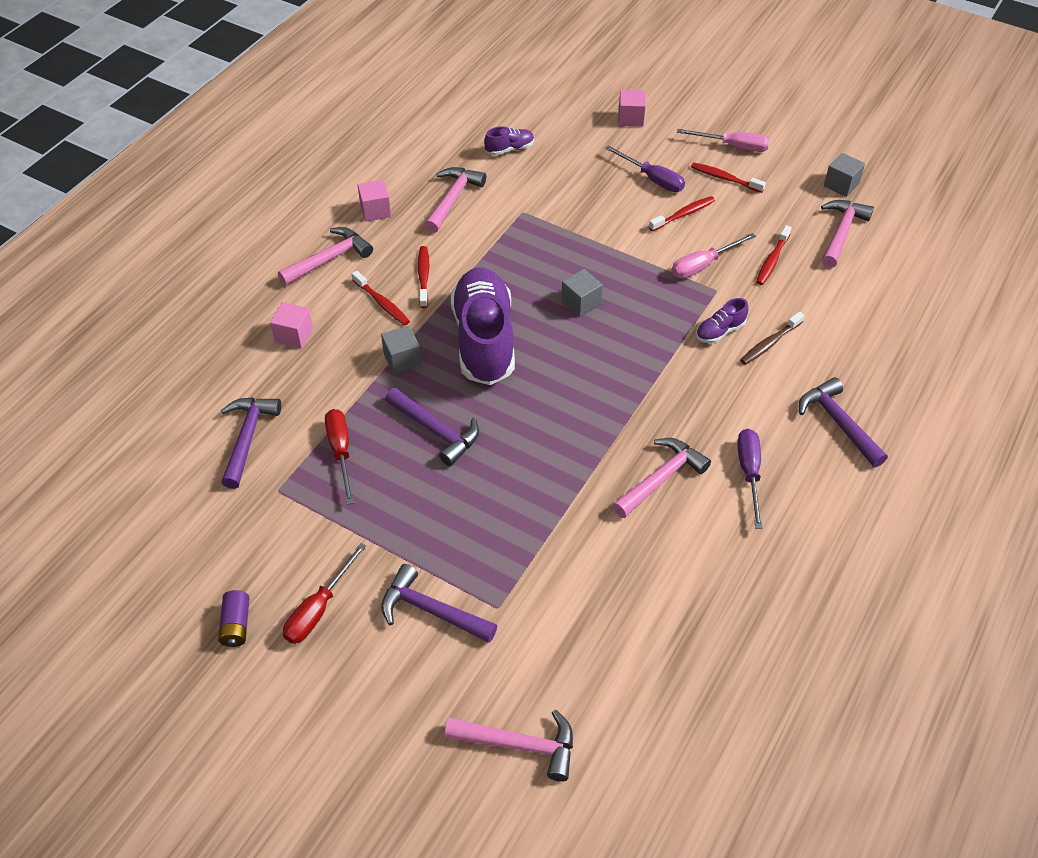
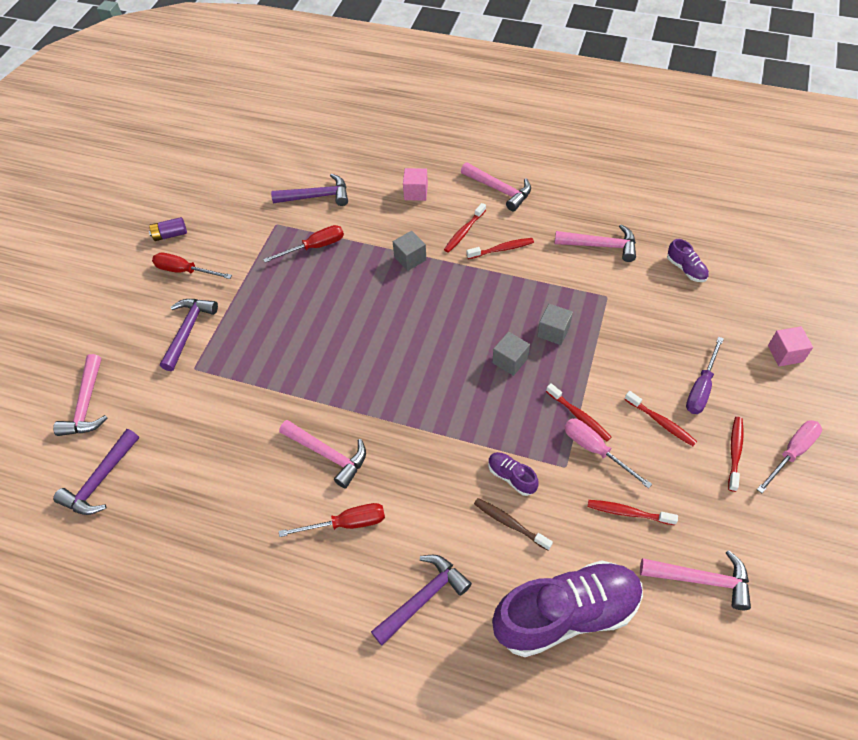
camera: 80 degrees right, 5 degrees up
(375, 210) = (564, 201): pink cube -> none
(436, 431) = (345, 295): purple hammer -> purple hammer (100, 481)
(484, 340) = (445, 303): purple shoe -> purple shoe (566, 614)
(663, 267) = (579, 416): none -> red toothbrush
(733, 146) = (791, 453): pink screwdriver -> pink screwdriver turned 135 degrees counterclockwise
(749, 473) = (346, 523): purple screwdriver -> red screwdriver
(841, 185) = (784, 573): grey cube -> grey cube (553, 331)

